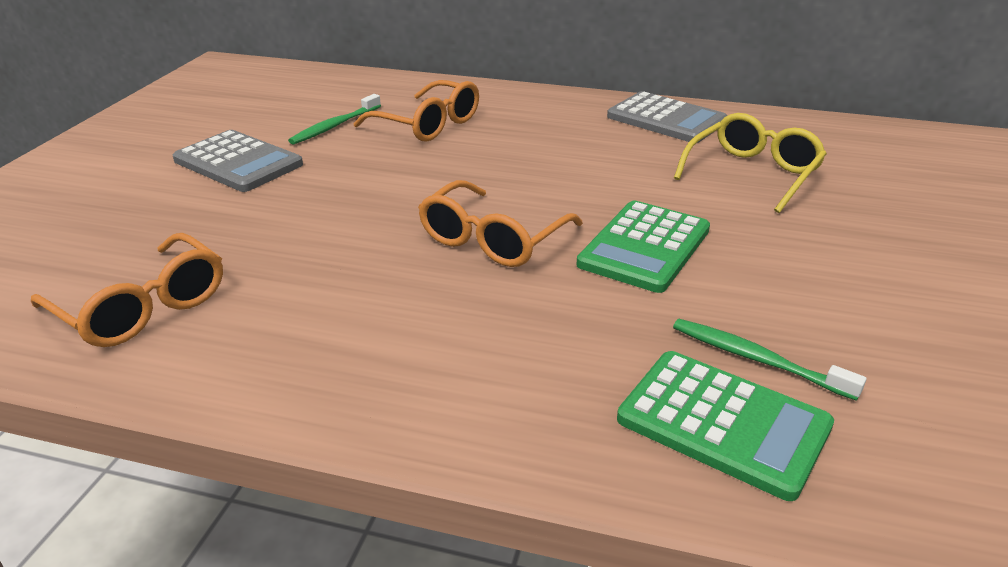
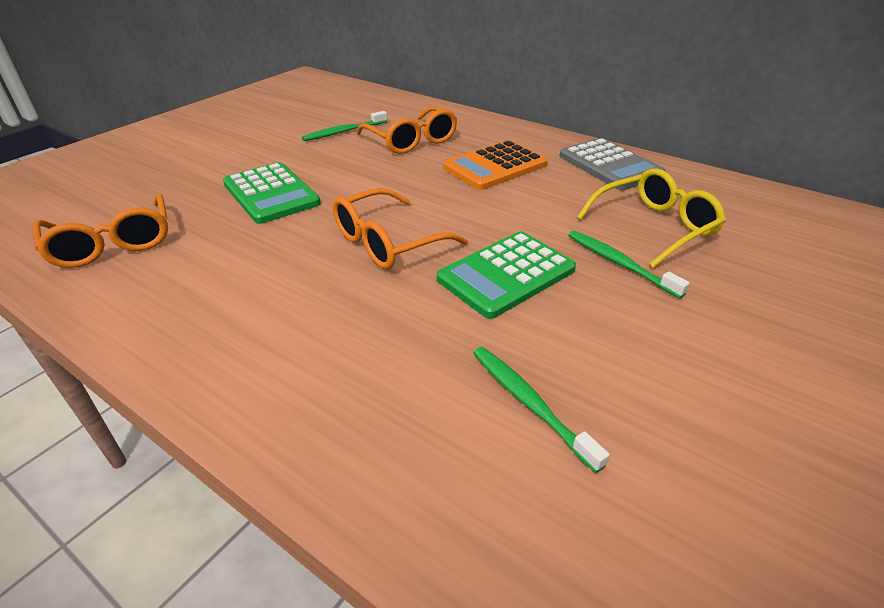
camera: 20 degrees right, 5 degrees up
(238, 162) = (258, 149): grey calculator -> none
(547, 139) = (495, 166): none -> orange calculator
(723, 423) = (453, 456): green calculator -> green calculator (271, 194)
(746, 215) = (620, 264): none -> green toothbrush

